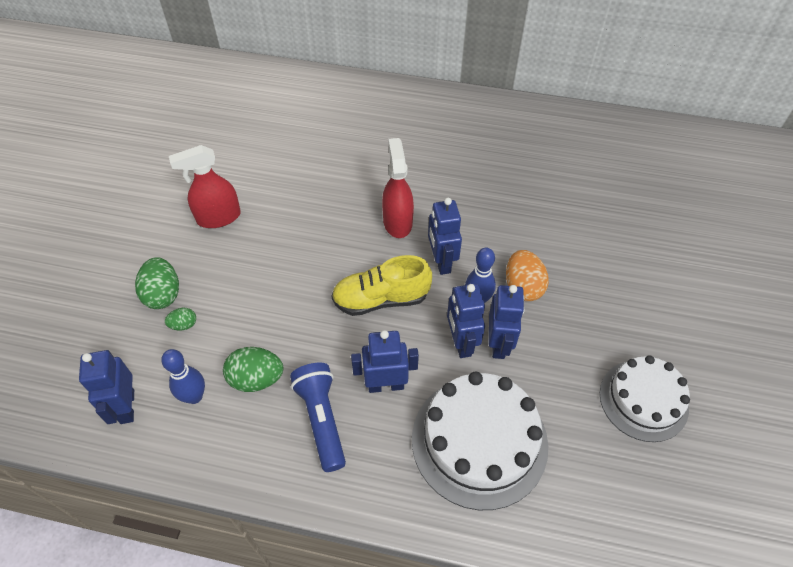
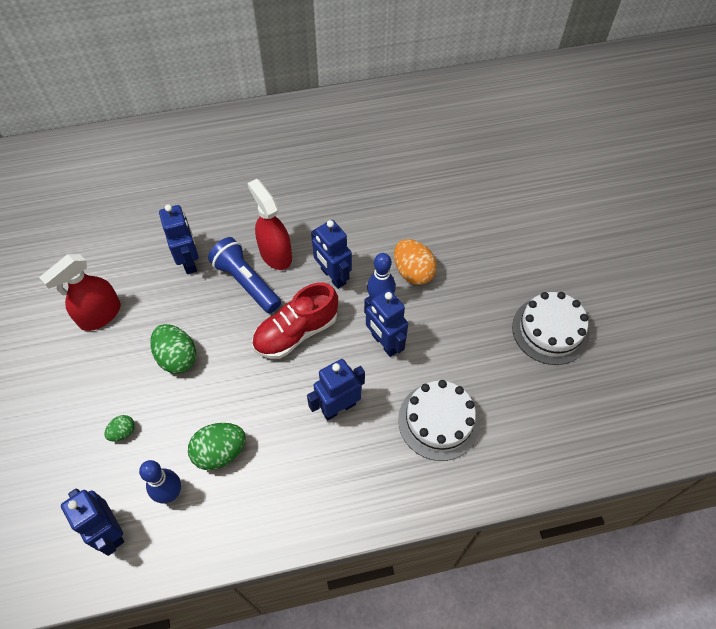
camera: 25 degrees left, 5 degrees up
(163, 294) = (86, 412): green egg -> green egg (177, 357)
(321, 419) = (297, 462): blue flashlight -> blue flashlight (246, 282)
(381, 299) = (296, 332): yellow shoe -> red shoe
(479, 441) = (439, 421): white cake -> white cake, size x0.67
(499, 344) = (416, 330): blue robot -> blue robot (189, 261)

